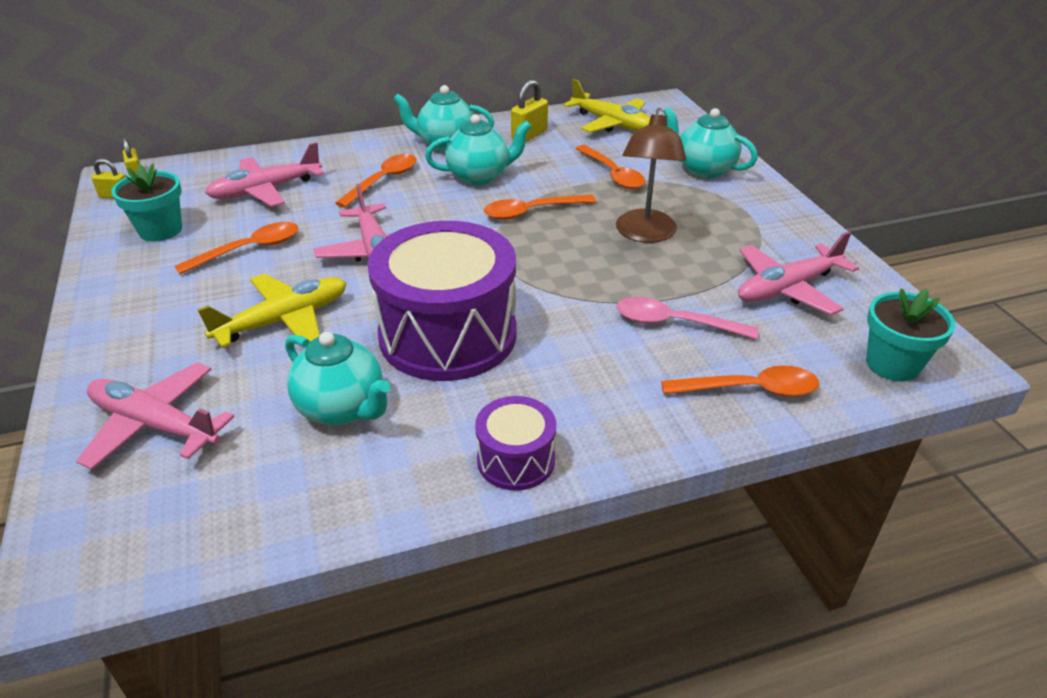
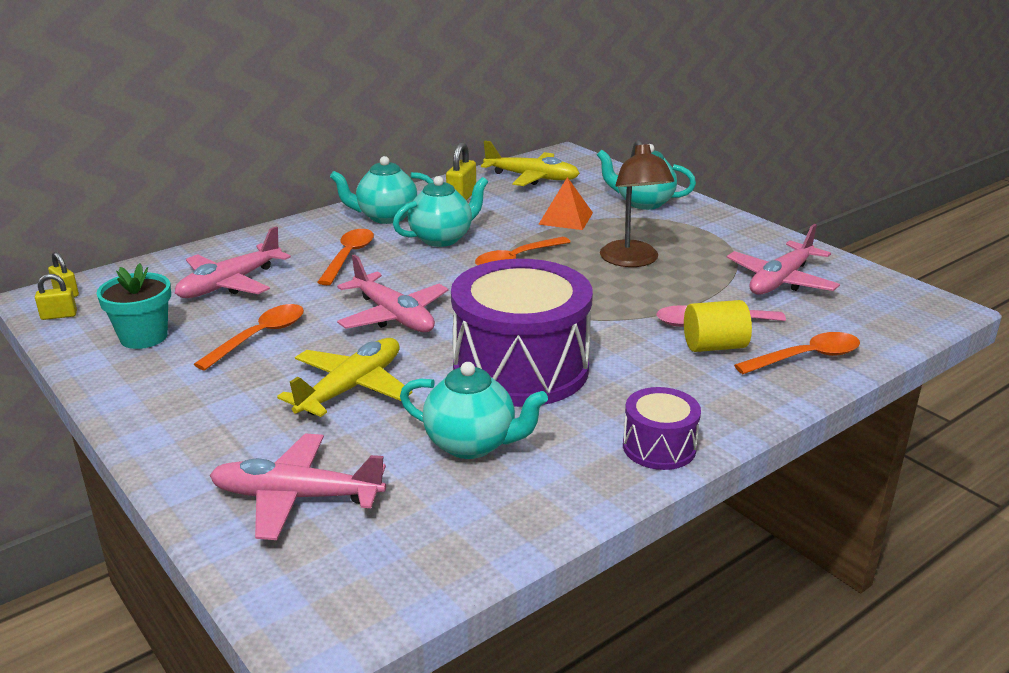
camera: 20 degrees left, 10 degrees down
(612, 174) = (566, 218): orange spoon -> orange pyramid
(659, 353) = (714, 346): none -> yellow cylinder
(892, 364) = (898, 318): turquoise flower pot -> none

